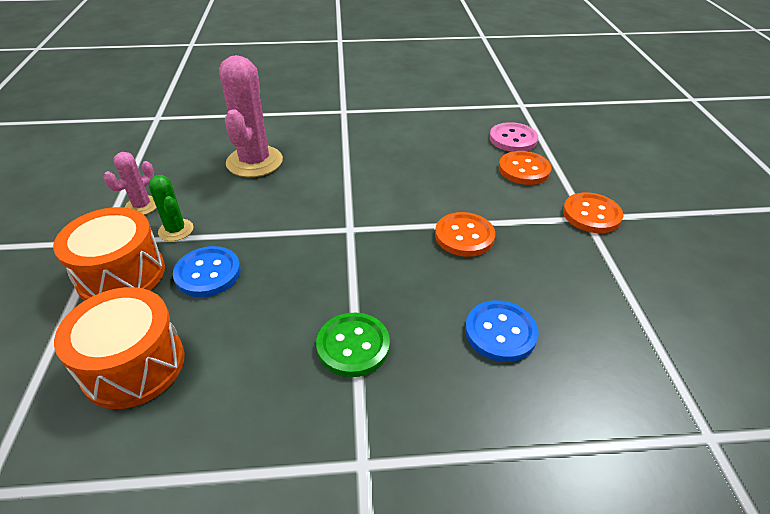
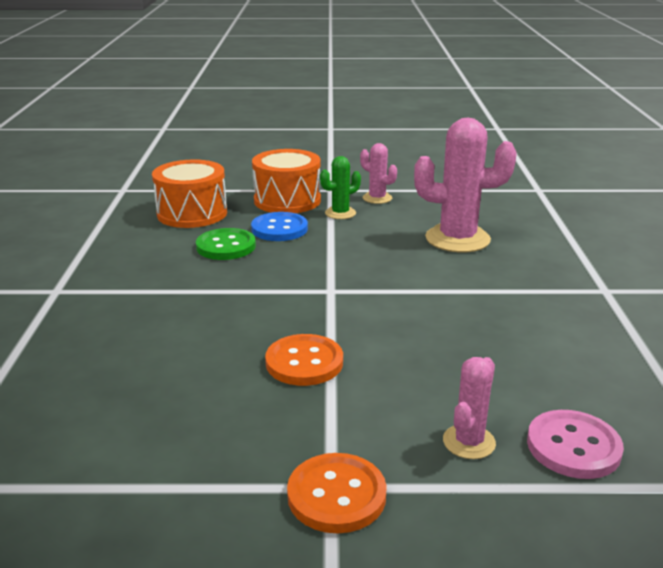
camera: 95 degrees right, 15 degrees down
(353, 346) = (167, 289): green button -> green button (226, 246)
(500, 332) = (141, 367): blue button -> none
(524, 169) = (469, 442): orange button -> pink cactus

